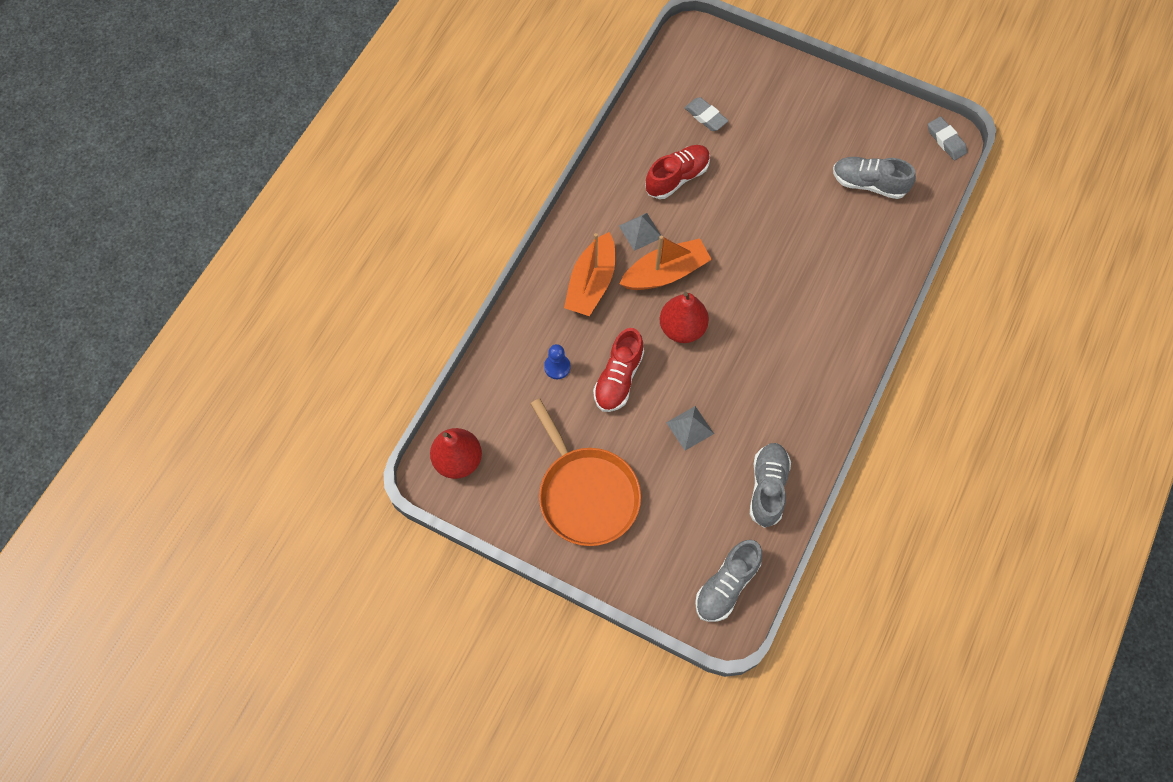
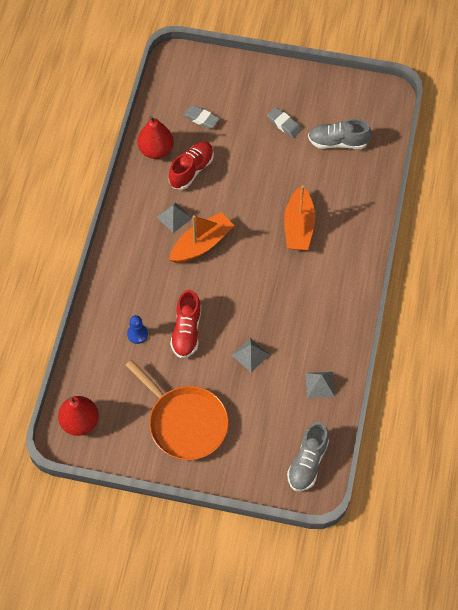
camera: 15 degrees left, 5 degrees down
(591, 283) = (147, 265): orange boat -> orange boat (298, 226)
(682, 328) = (225, 282): red pear -> red pear (156, 150)
(767, 488) = (319, 384): grey shoe -> grey pyramid
(946, 141) = (387, 97): grey eraser -> grey eraser (284, 124)

